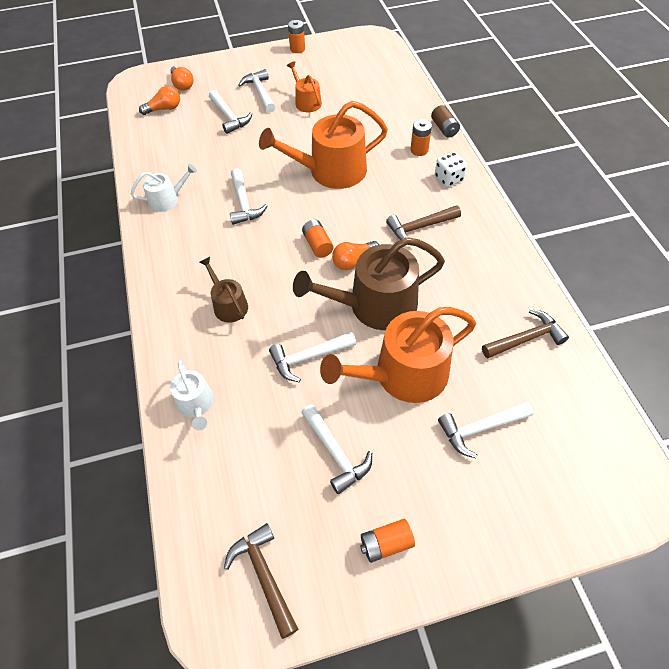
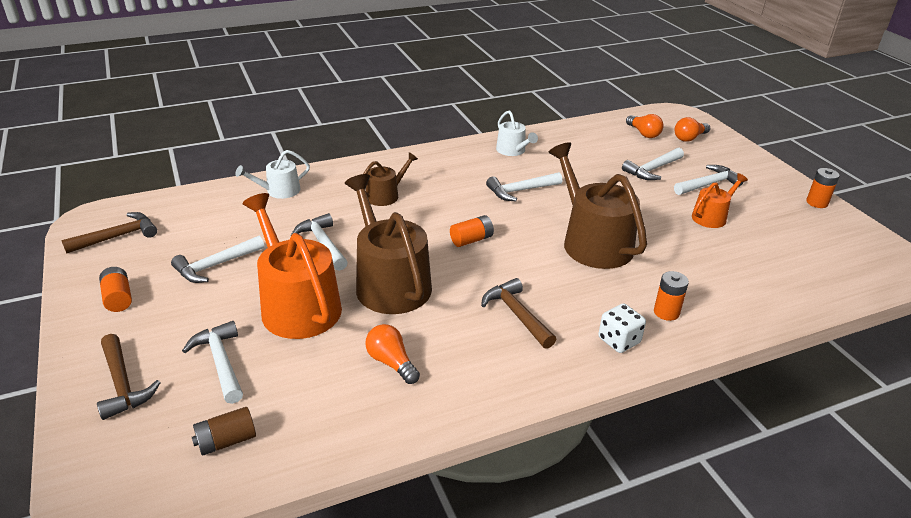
camera: 80 degrees right, 20 degrees down
(331, 171) = (592, 242): orange watering can -> brown watering can
(353, 261) = (451, 265): orange light bulb -> orange light bulb (391, 362)
(444, 128) = (727, 337): brown battery -> brown battery (226, 441)
(526, 339) = (341, 408): brown hammer -> brown hammer (122, 384)

